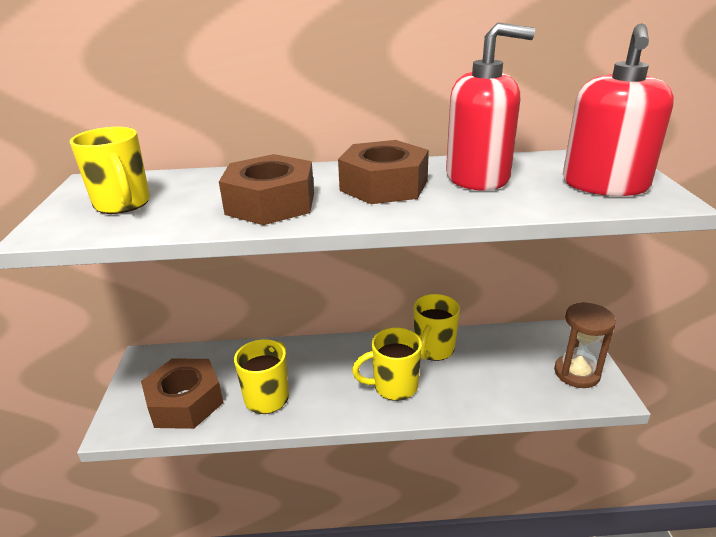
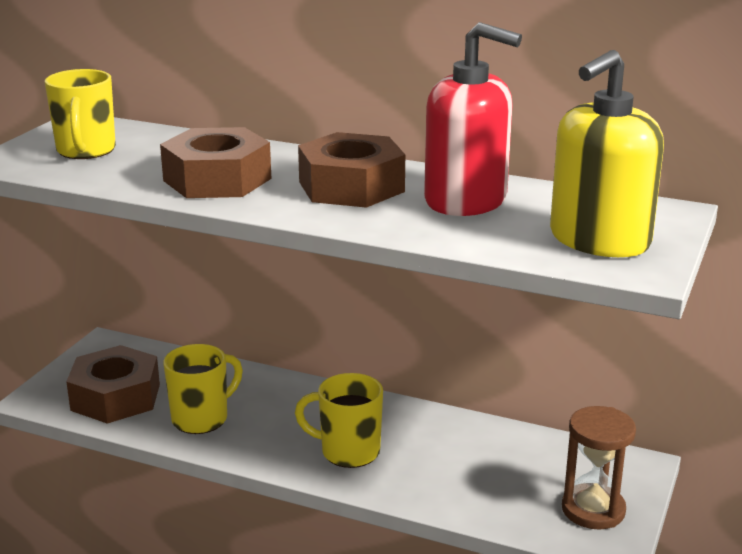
camera: 25 degrees right, 5 degrees down
(433, 349) = (433, 430): yellow mug -> none
(604, 185) = (599, 240): red soap dispenser -> yellow soap dispenser

